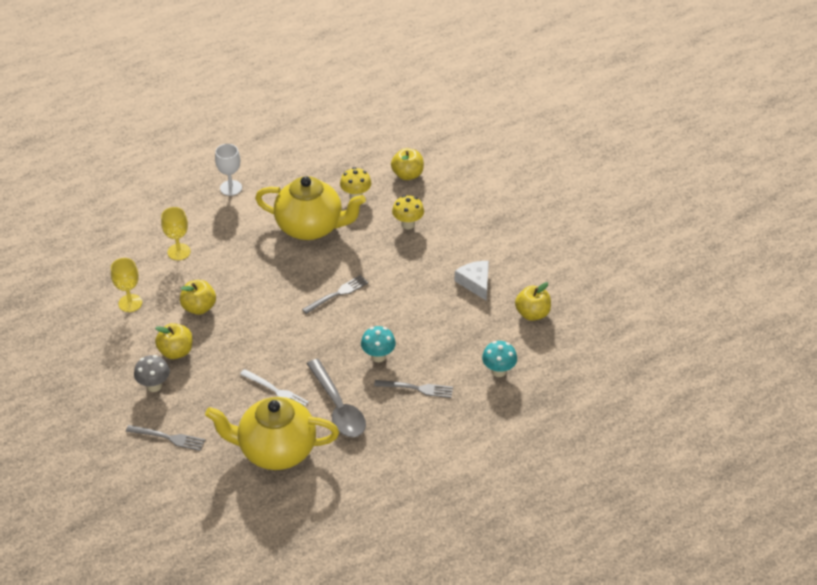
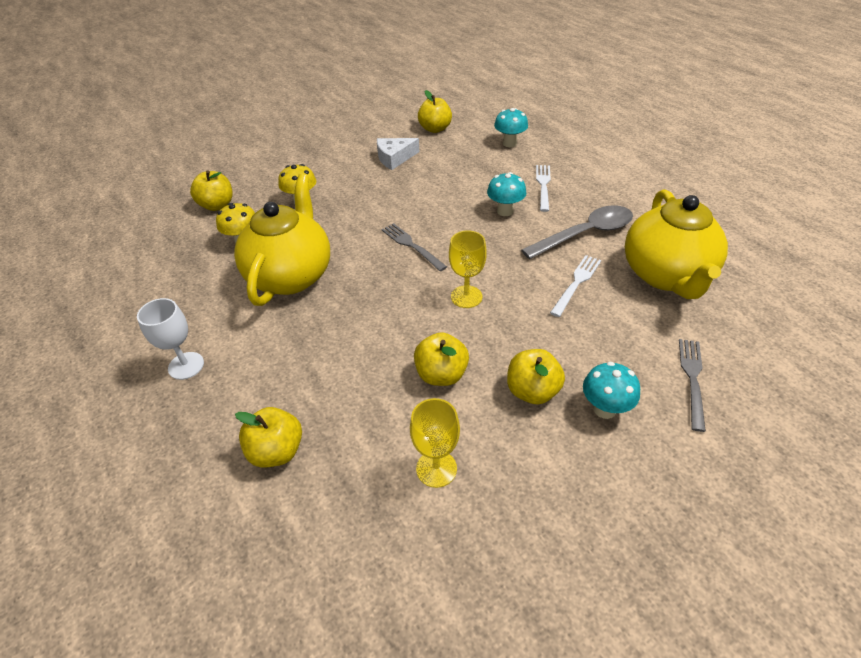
camera: 90 degrees left, 0 degrees up
(154, 386) = (604, 409): grey mushroom -> turquoise mushroom
(157, 236) = (277, 451): none -> yellow apple
(179, 252) = (320, 415): yellow goblet -> yellow goblet (466, 297)
(417, 388) = (543, 185): grey fork -> white fork

